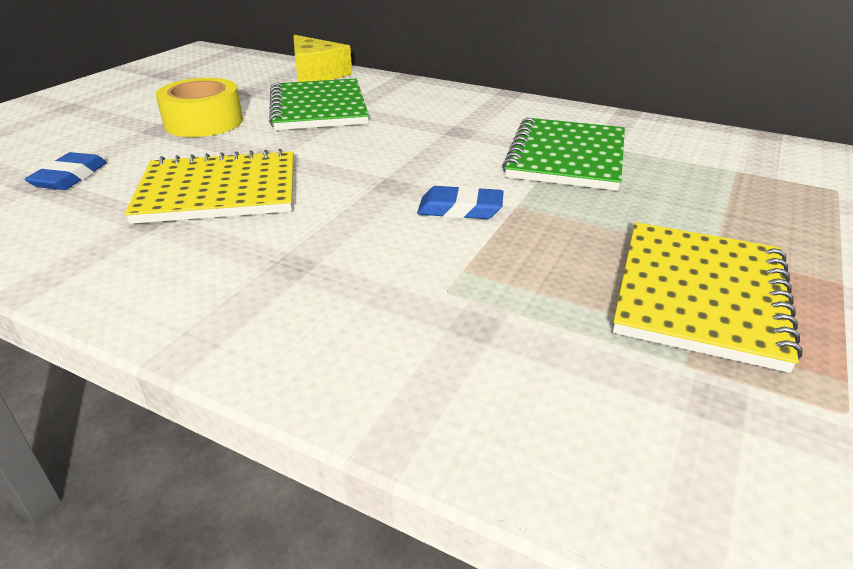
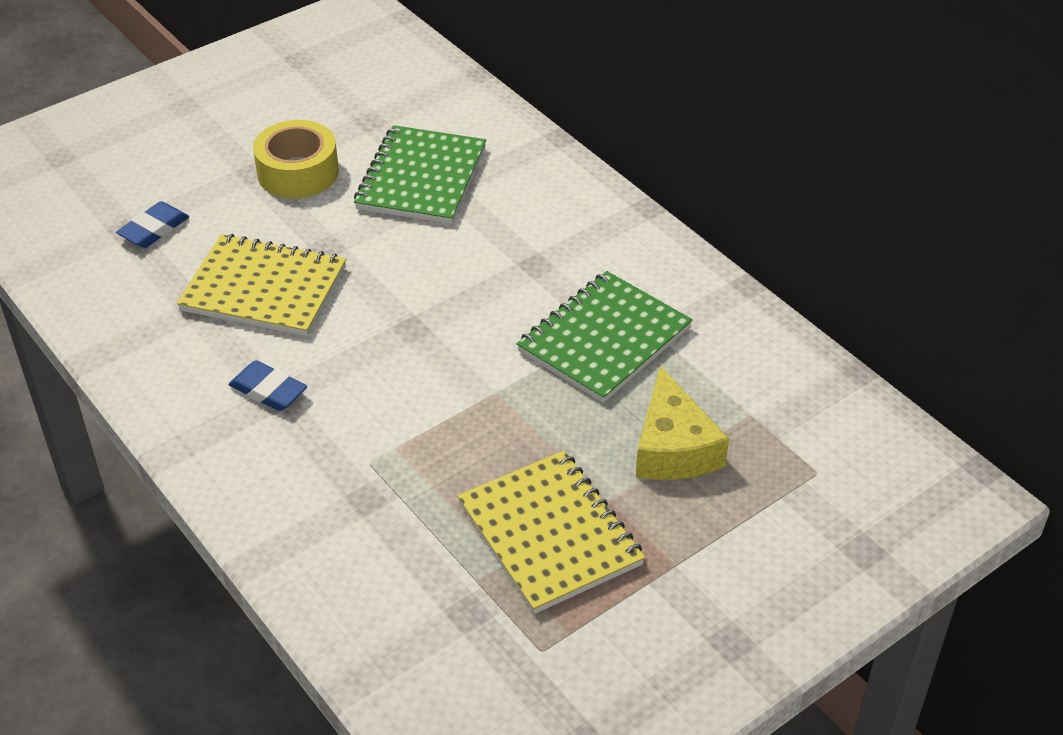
camera: 25 degrees right, 10 degrees up
(316, 73) = (461, 103): yellow cheese -> yellow cheese (673, 447)
(460, 209) = (446, 379): blue eraser -> blue eraser (268, 390)
(700, 295) = (550, 534): yellow notebook -> yellow notebook turned 75 degrees counterclockwise

